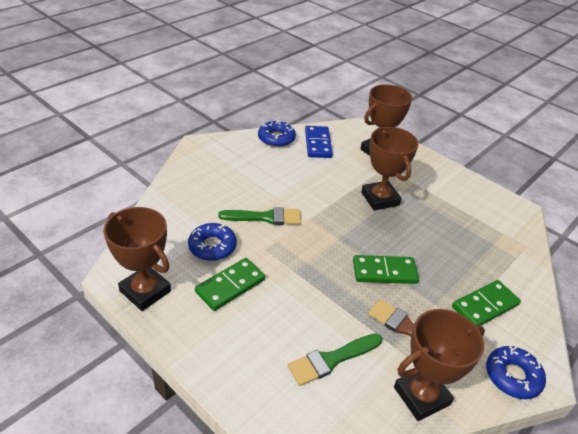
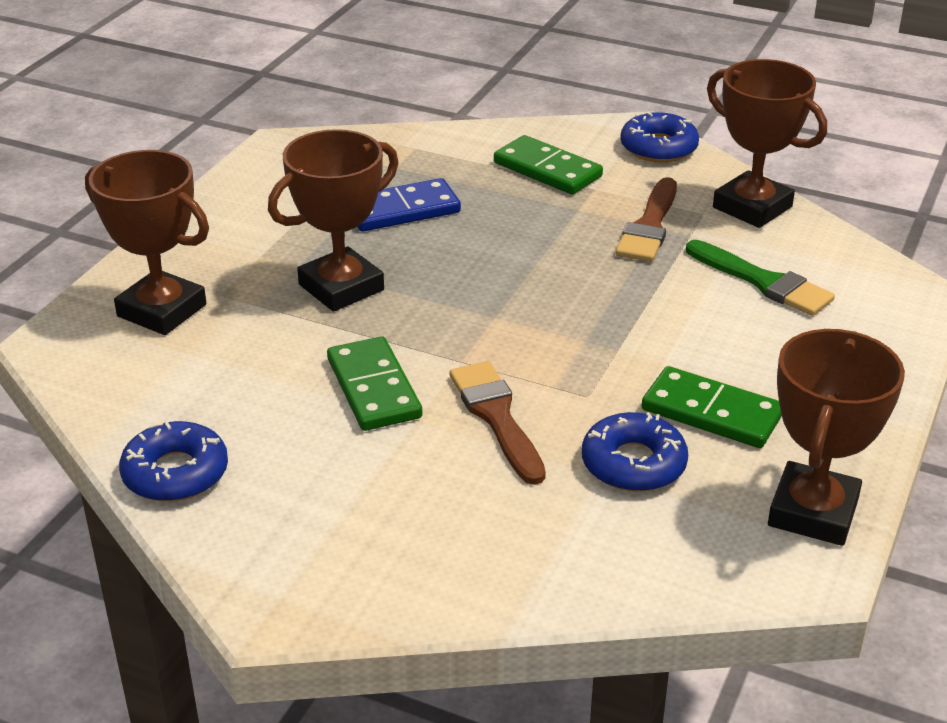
camera: 105 degrees left, 5 degrees down
(265, 217) = (496, 417): green brush -> brown brush
(318, 144) = (170, 400): blue domino -> blue domino (402, 210)
(384, 272) = (544, 259): green domino -> green domino (374, 388)

